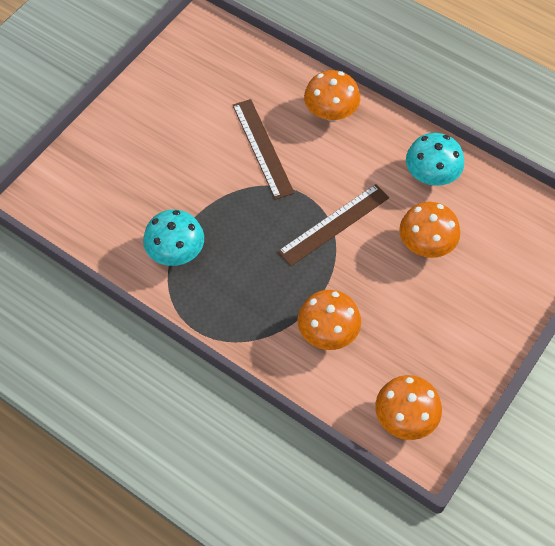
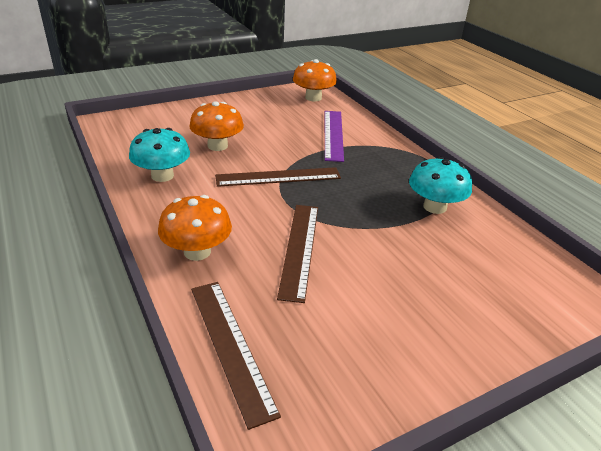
camera: 155 degrees left, 25 degrees down
(256, 60) = (231, 346): none -> brown ruler
(328, 332) = (333, 134): orange mushroom -> purple ruler

